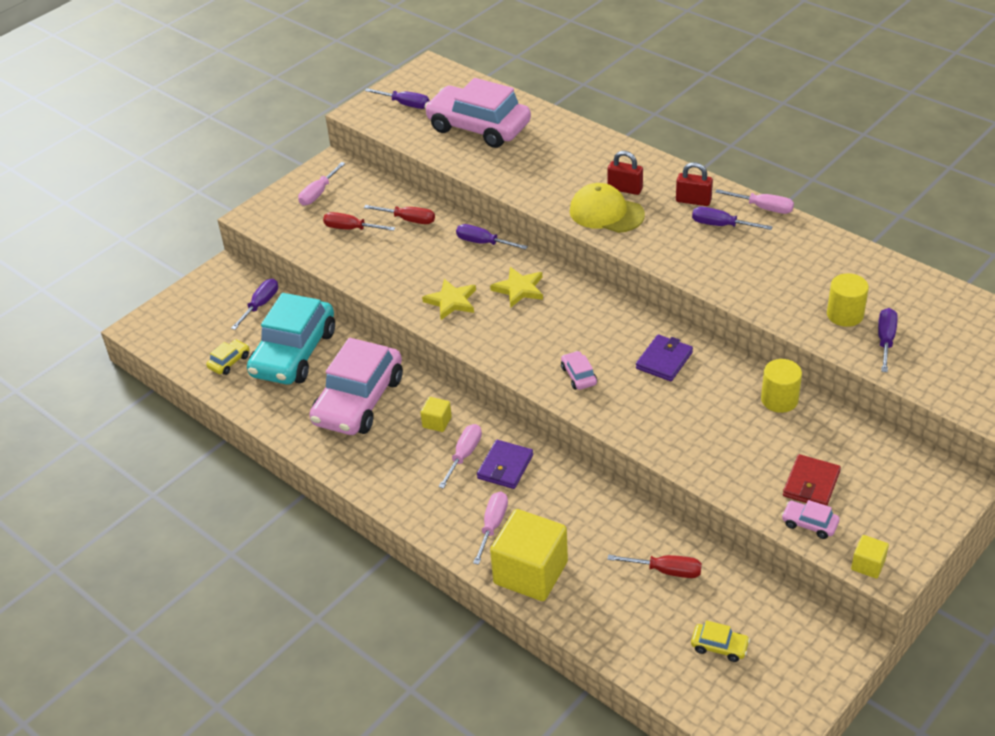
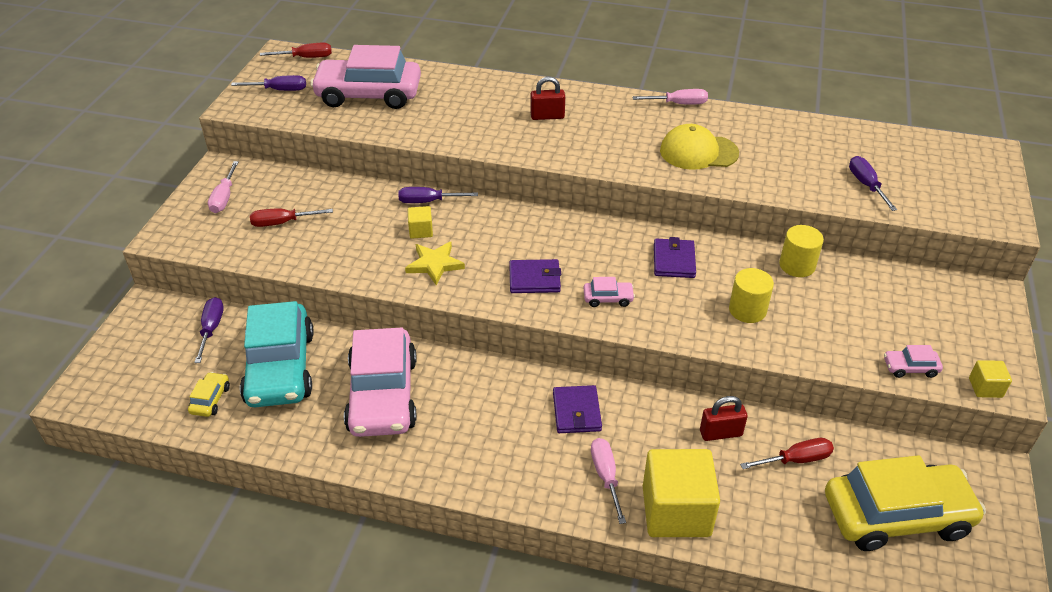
camera: 30 degrees left, 0 degrees up
(408, 220) = (337, 199): red screwdriver -> red screwdriver (306, 58)
(437, 422) = (479, 390): yellow cube -> yellow cube (421, 231)
(464, 455) = (528, 414): pink screwdriver -> none
(519, 289) = (493, 234): yellow star -> none
(527, 339) = (534, 279): none -> purple wallet
(578, 376) = (608, 298): pink car -> pink car turned 135 degrees clockwise
(606, 213) = (546, 140): yellow cap -> yellow cap (698, 152)
(693, 201) = (615, 112): red padlock -> red padlock (720, 433)
(719, 646) = (896, 515): yellow car -> yellow car, size x2.49
(721, 225) = (656, 126): purple screwdriver -> none
(811, 484) = (882, 331): red wallet -> none
(845, 315) = (817, 173): yellow cylinder -> yellow cylinder (747, 310)

